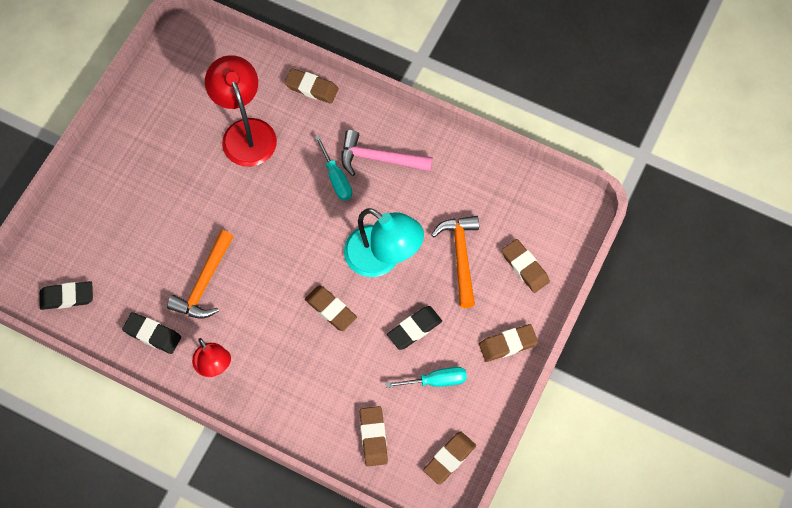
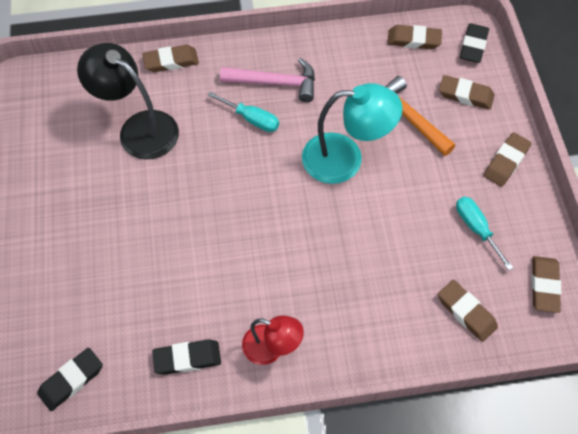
camera: 35 degrees left, 5 degrees down
(204, 283) = (202, 279): orange hammer -> none
(245, 132) = (139, 128): red lamp -> black lamp
(331, 309) = (336, 228): brown eraser -> brown eraser (413, 40)
(379, 159) = (275, 83): pink hammer -> pink hammer turned 150 degrees counterclockwise
(414, 329) = (421, 198): black eraser -> black eraser (473, 46)
(436, 381) = (476, 228): turquoise screwdriver -> turquoise screwdriver turned 75 degrees counterclockwise

